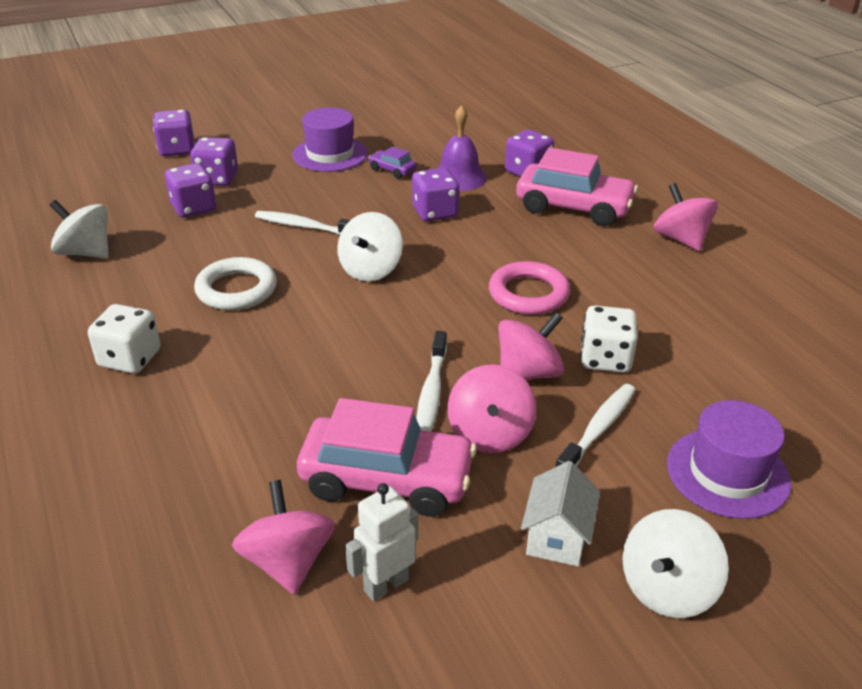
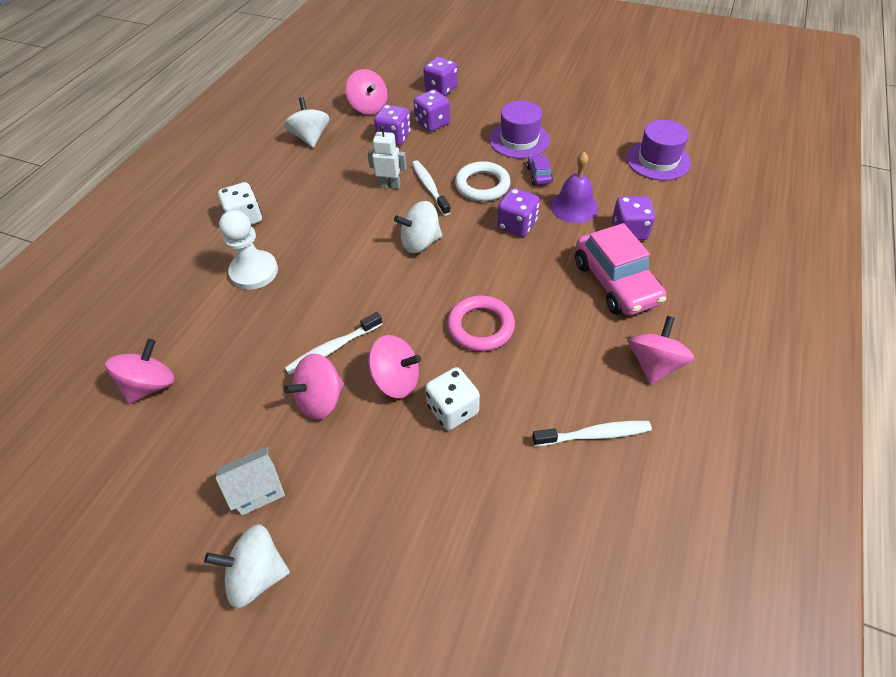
camera: 50 degrees right, 15 degrees up
(115, 197) = (368, 107): none -> pink spinning top
(231, 393) = (254, 271): none -> white pawn
(236, 289) = (340, 208): white ring -> white ring (482, 185)
(385, 585) = (163, 435): white robot -> white robot (389, 185)
(387, 479) = (242, 381): pink car -> none
(598, 429) = (375, 450): white toothbrush -> white toothbrush (594, 434)
(727, 473) = (396, 549): purple hat -> purple hat (658, 160)

